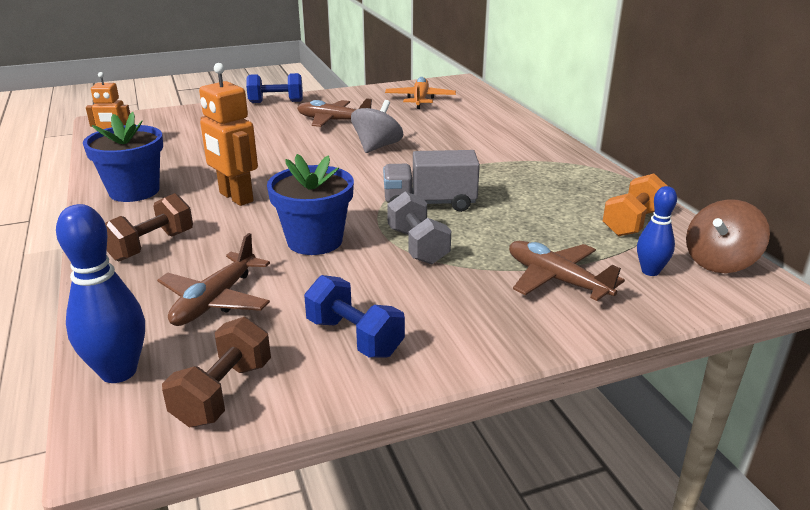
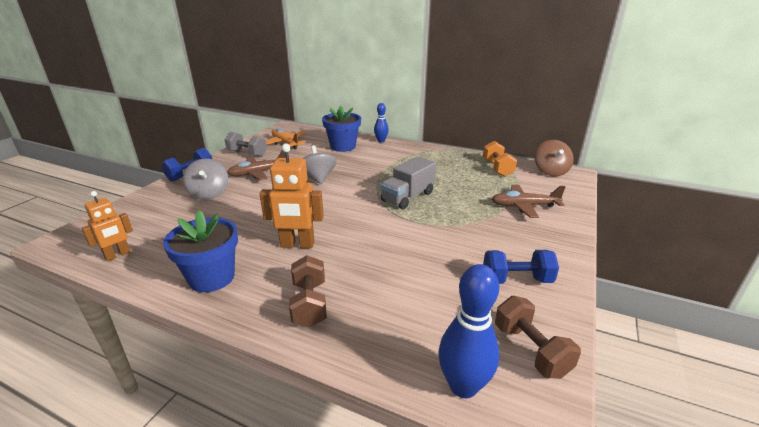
camera: 45 degrees left, 0 degrees up
(215, 301) = (420, 308): brown plane -> none
(258, 124) = (209, 193): none -> grey spinning top
(314, 241) = (397, 245): blue flower pot -> blue flower pot (343, 147)
(417, 246) = (447, 220): grey dumbbell -> grey dumbbell (247, 154)
(650, 271) = (541, 186): blue bowling pin -> blue bowling pin (381, 141)

